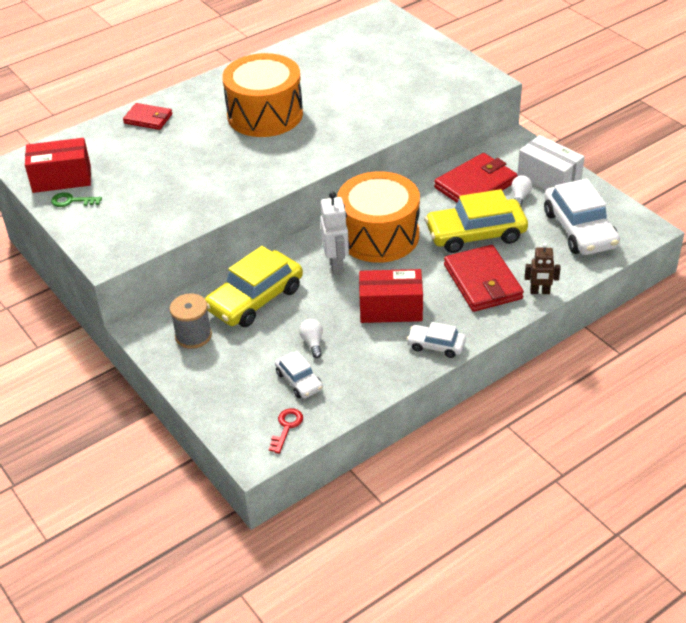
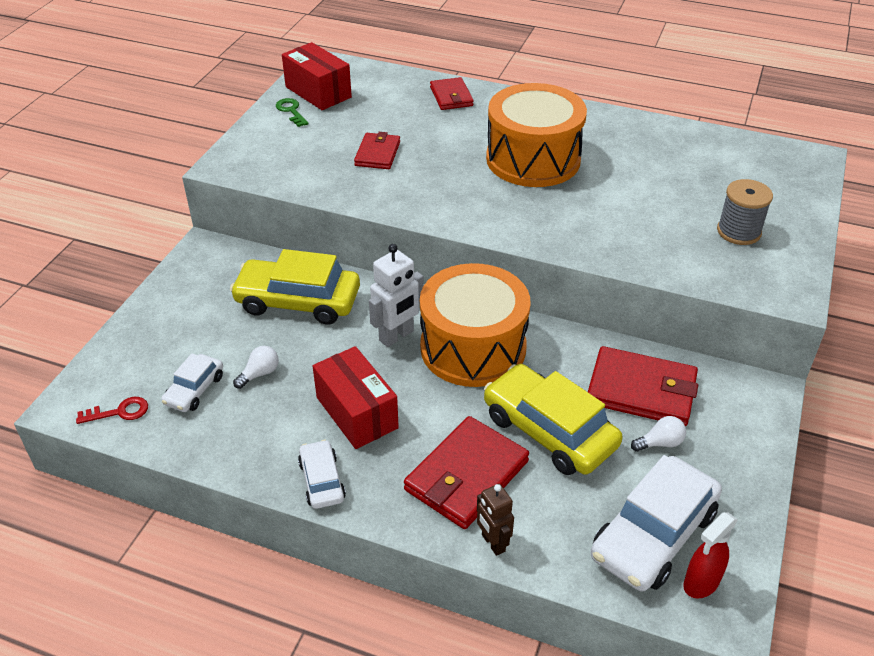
camera: 55 degrees right, 0 degrees up
(180, 178) = (377, 154): none -> red wallet
(193, 335) = (216, 285): grey spool -> grey spool (738, 231)
(548, 179) = (724, 457): white box -> none
(621, 228) = (701, 583): none -> red spray bottle

